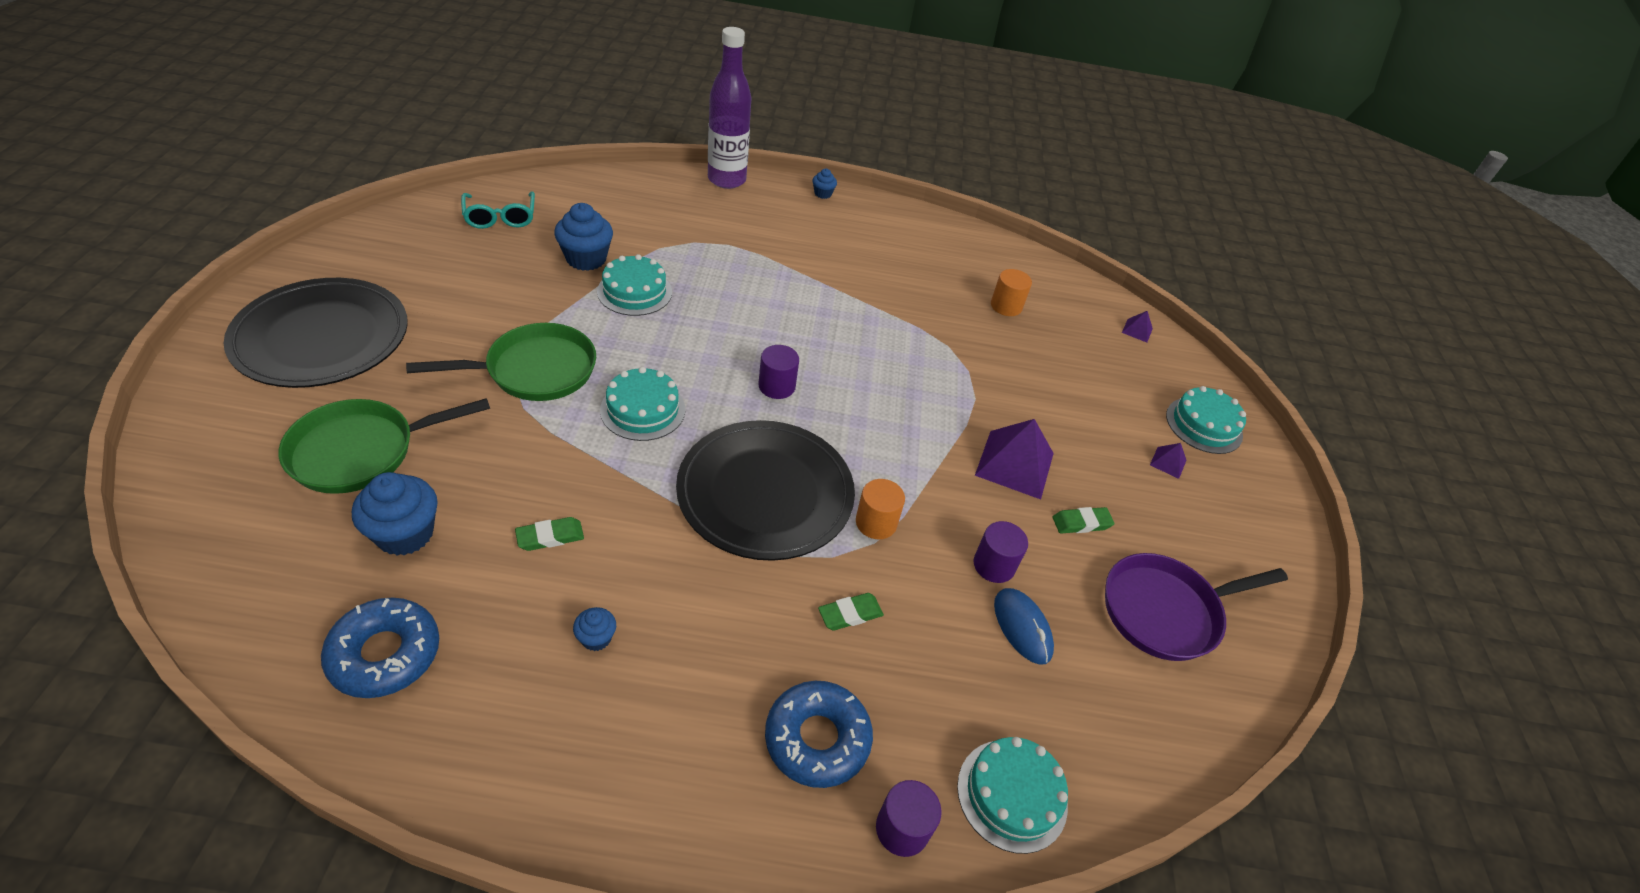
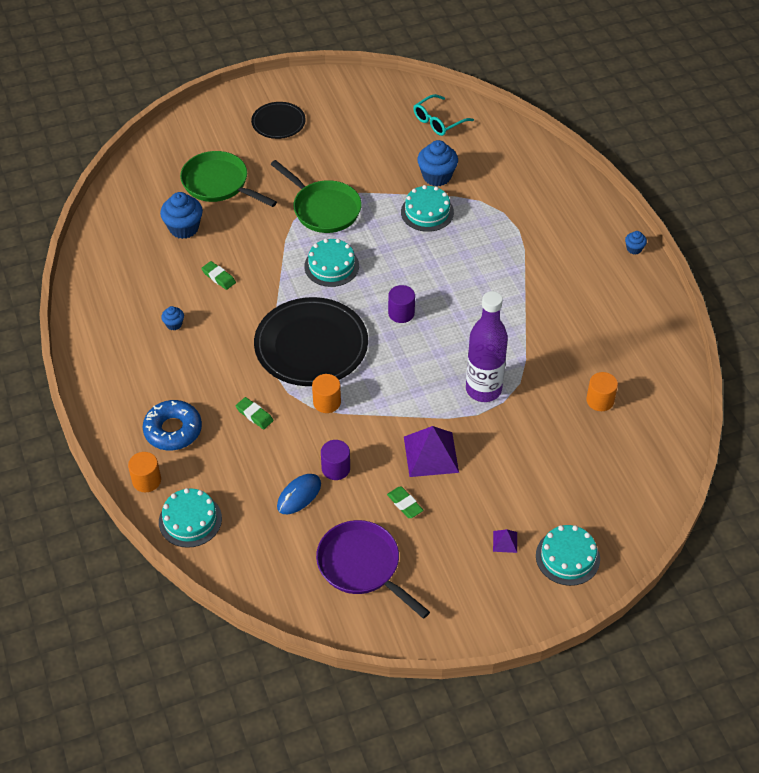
camera: 70 degrees right, 5 degrees up
(321, 337) = (278, 122): black plate -> black plate, size x0.54
(385, 654) = (120, 261): blue donut -> none
(726, 180) = (593, 194): purple bottle -> purple bottle (483, 389)
(902, 828) = (146, 480): purple cylinder -> orange cylinder
(1137, 330) = (650, 490): purple pyramid -> none

